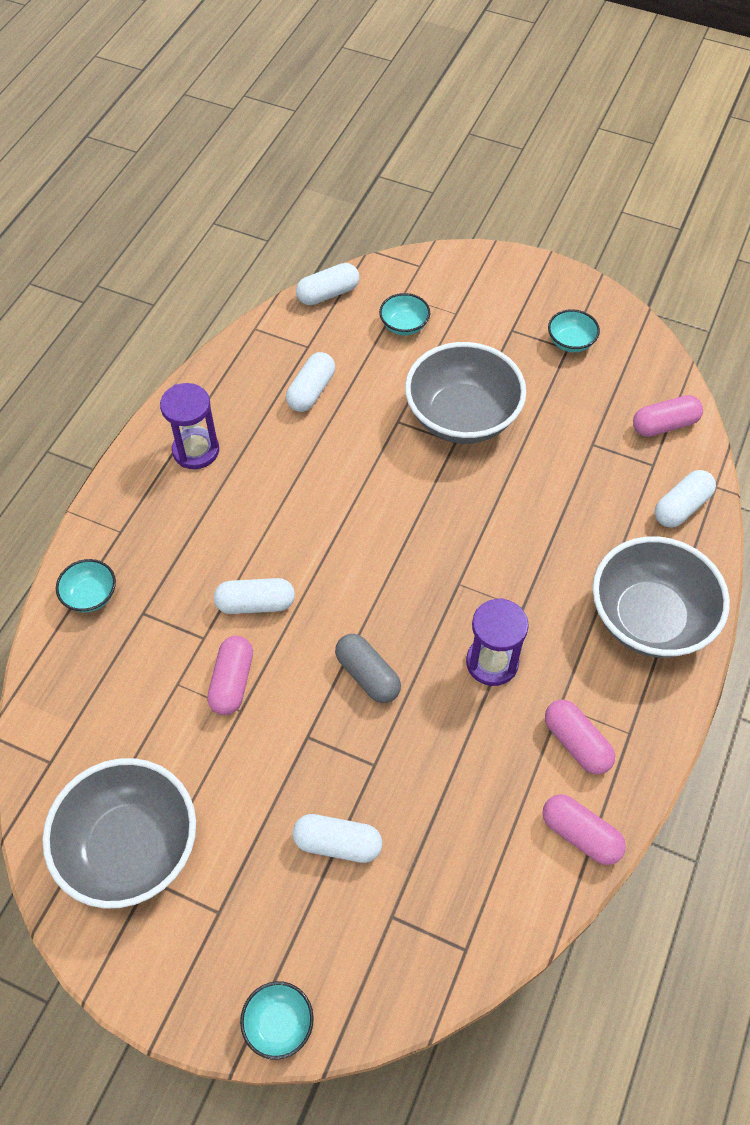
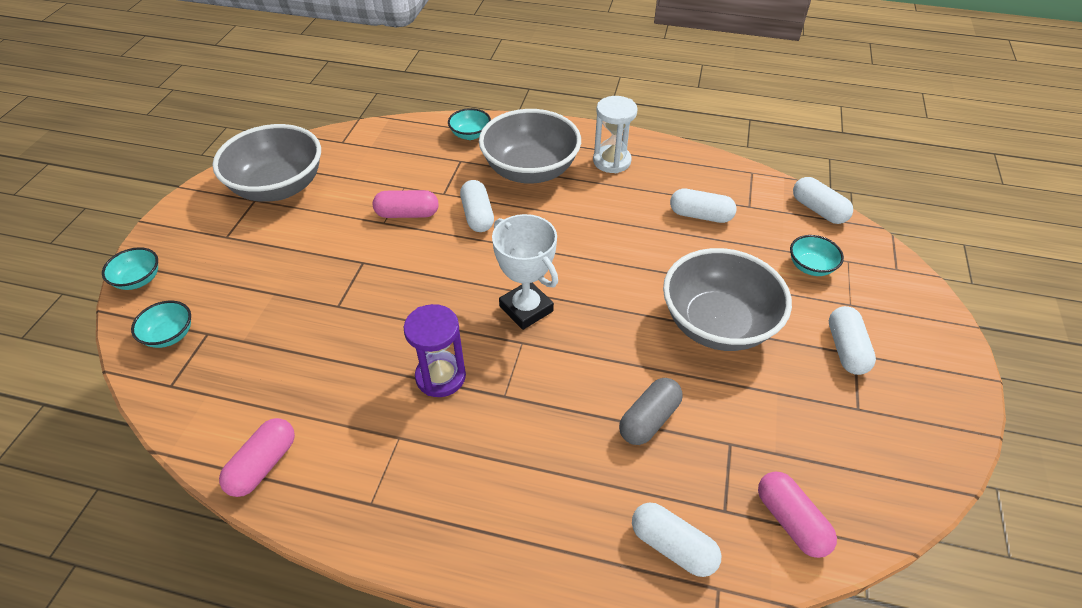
camera: 80 degrees right, 10 degrees down
(196, 450) = (611, 161): purple hourglass -> white hourglass
(337, 843) = (271, 292): white capsule -> white capsule (846, 349)
(367, 675) = (420, 290): grey capsule -> grey capsule (649, 419)
(414, 573) = (526, 309): none -> white trophy
(570, 342) = (868, 411): turquoise bowl -> turquoise bowl (170, 335)
(576, 743) = (358, 454): pink capsule -> none
(649, 618) = (510, 516): grey bowl -> grey bowl (530, 170)

